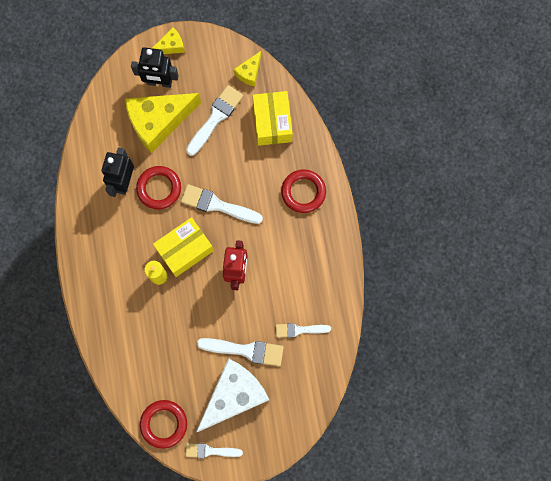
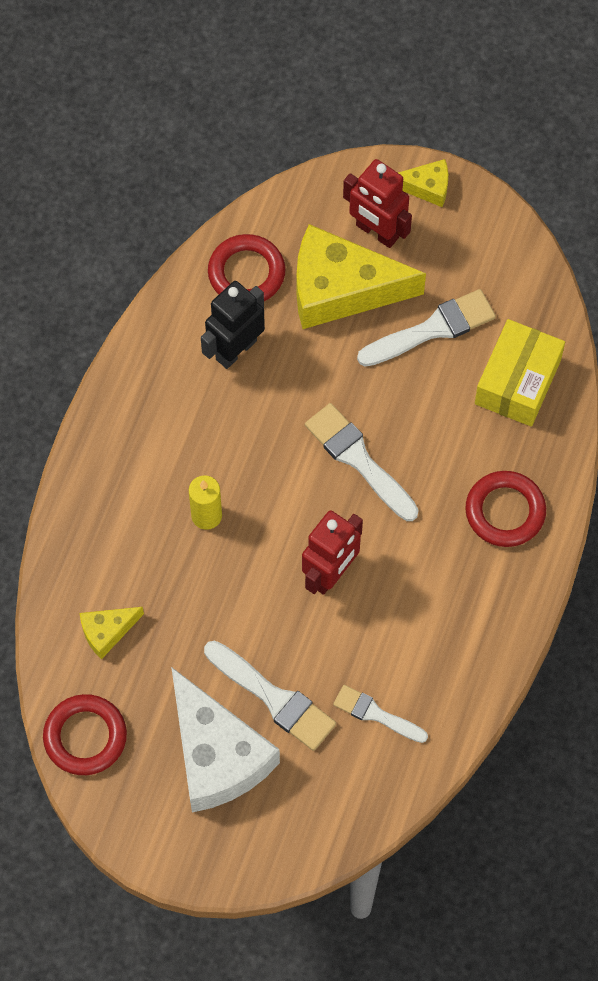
camera: 30 degrees right, 10 degrees down
(159, 82) = (377, 232): black robot -> red robot
(159, 188) = (283, 387): red ring -> red ring (246, 273)
(185, 249) = (269, 498): yellow box -> none
(210, 451) = (131, 816): white brush -> none
(234, 395) = (217, 755): white cheese -> white cheese turned 75 degrees clockwise
(249, 72) = (525, 289): yellow cheese -> yellow cheese (107, 632)

